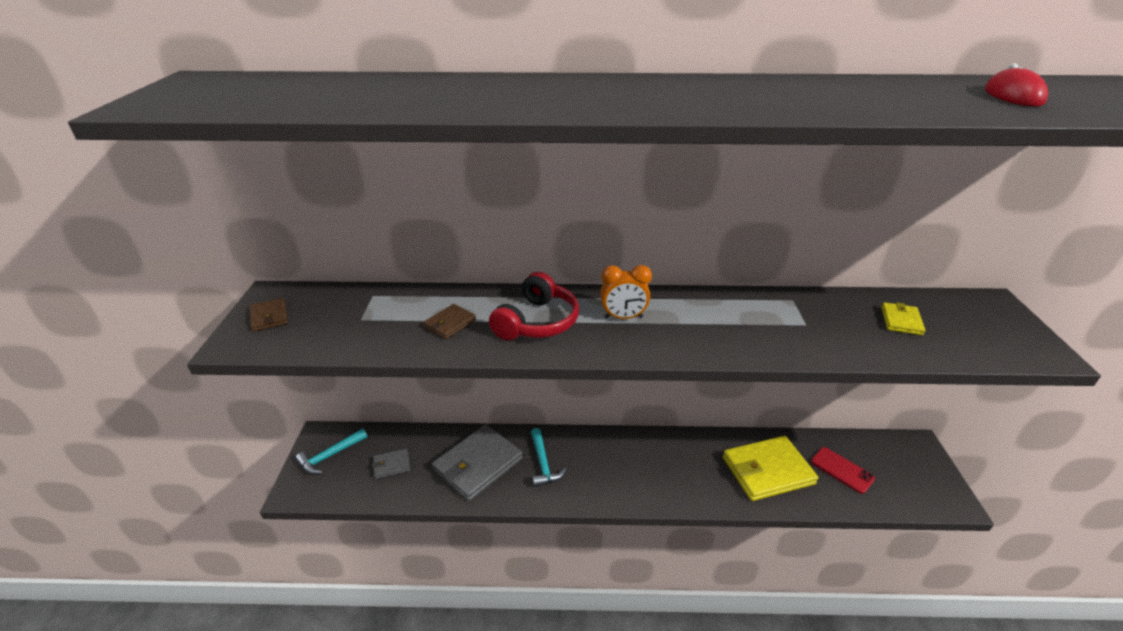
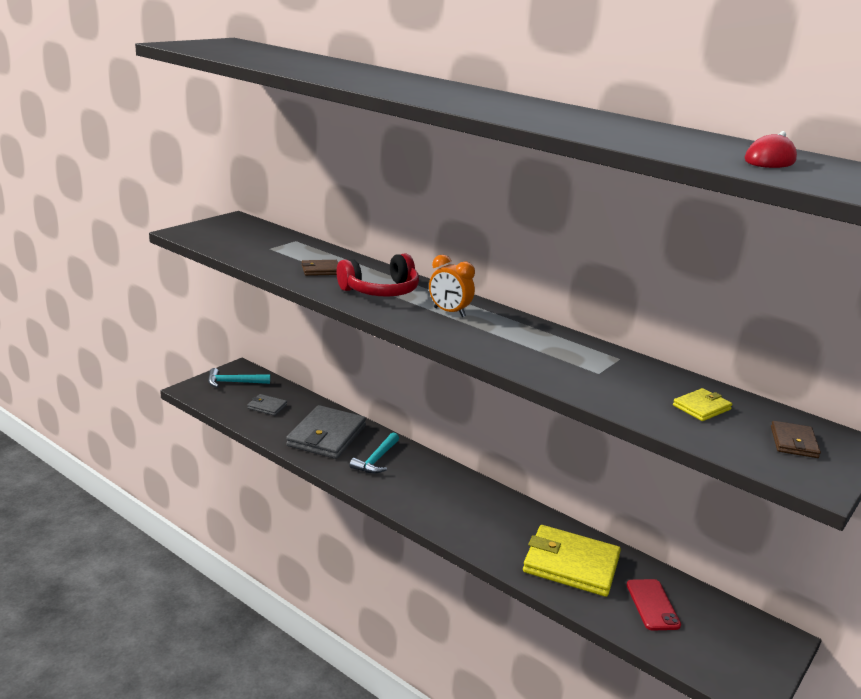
camera: 35 degrees right, 10 degrees down
(269, 317) = (220, 228): brown wallet -> brown wallet (793, 442)
(478, 464) = (326, 436): grey wallet -> grey wallet turned 60 degrees counterclockwise

